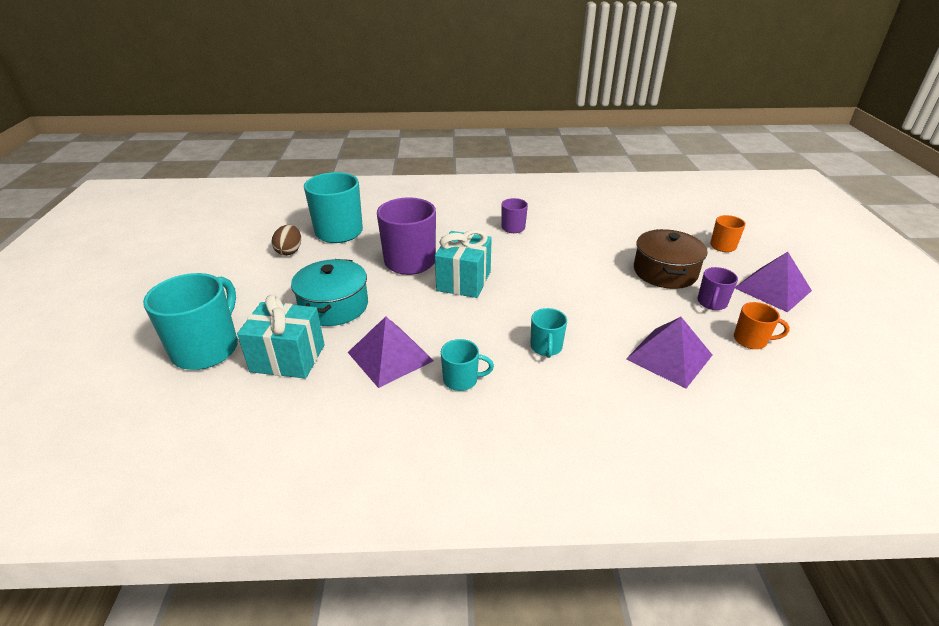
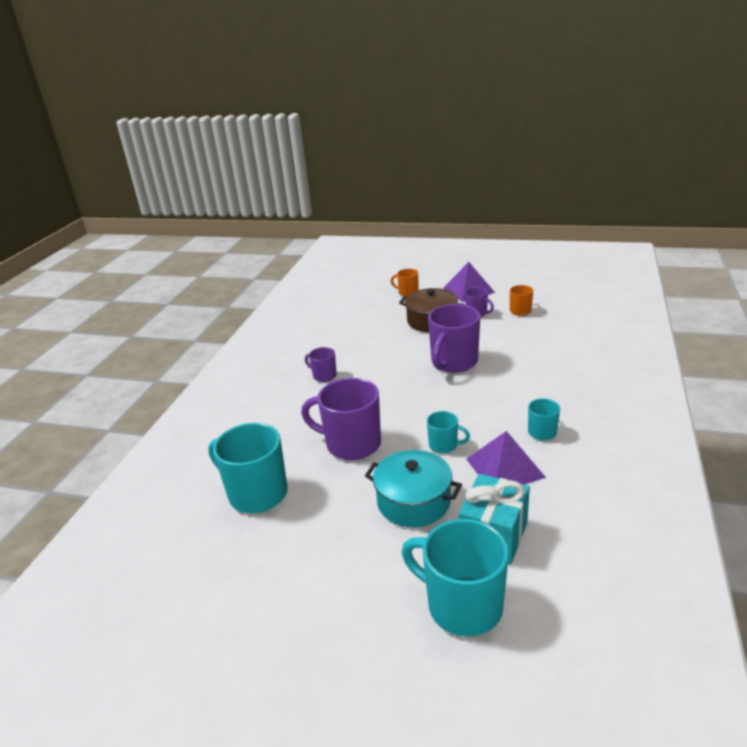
camera: 70 degrees left, 5 degrees down
(289, 251) = (279, 539): brown egg -> none
(463, 281) = (403, 415): turquoise gift -> none
(546, 347) = (510, 387): turquoise mug -> turquoise mug (444, 445)
(579, 299) = (453, 362): none -> purple mug
(669, 357) = (531, 341): purple pyramid -> none

